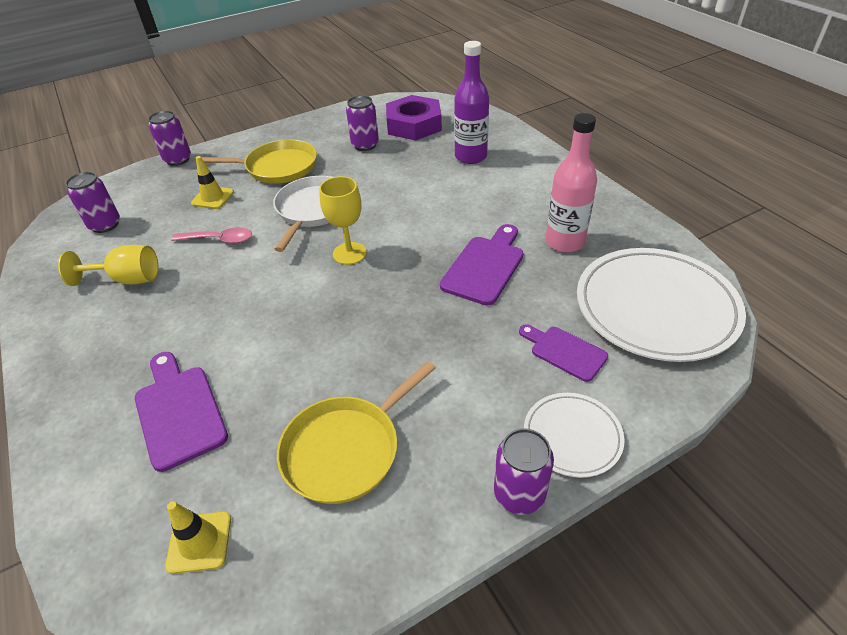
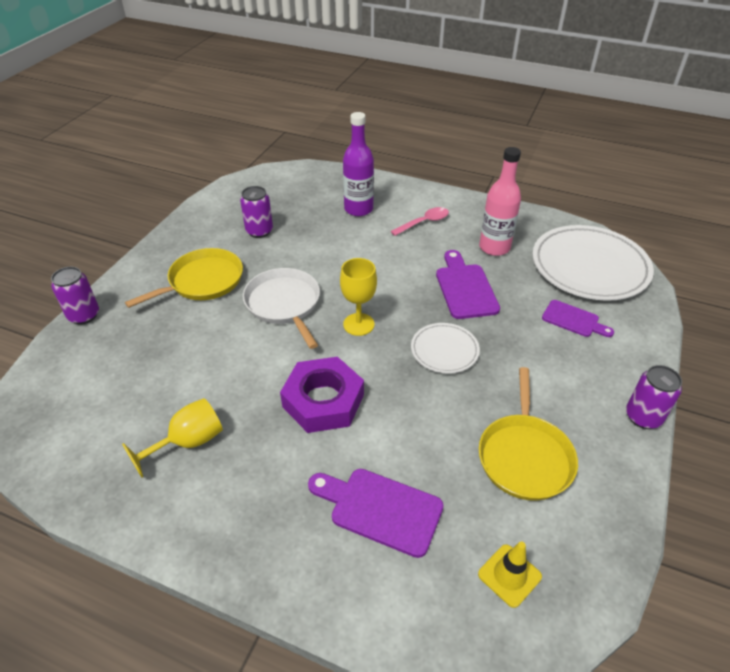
camera: 40 degrees left, 0 degrees up
(105, 225) = (90, 409): purple can -> none
(212, 198) = (174, 334): yellow traffic cone -> none
(219, 240) = (231, 366): pink spoon -> pink spoon (424, 222)
(414, 125) = (280, 199): purple nut -> purple nut (323, 401)
(564, 351) = (573, 320): purple cutting board -> purple cutting board turned 150 degrees counterclockwise
(572, 436) = (631, 368): white plate -> white plate (444, 350)

